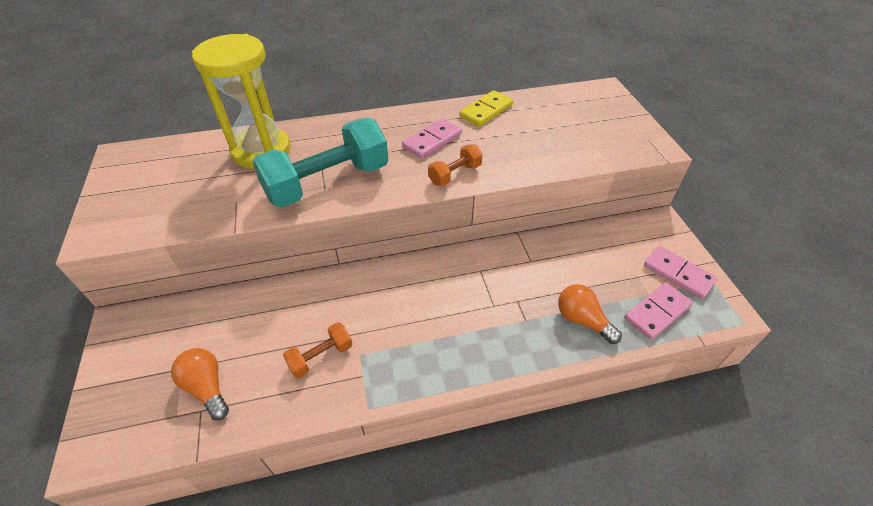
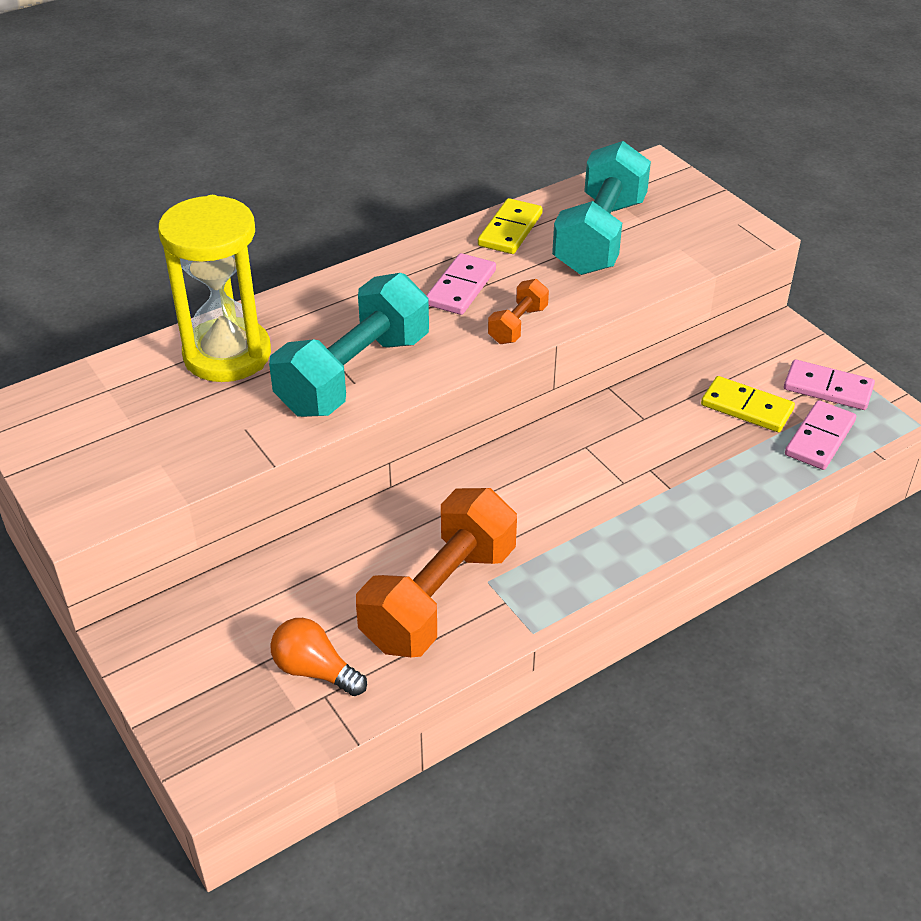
camera: 20 degrees left, 5 degrees down
(321, 357) = (439, 597): orange dumbbell -> orange dumbbell, size x2.15
(544, 127) = (600, 236): none -> turquoise dumbbell
(582, 320) = (737, 470): orange light bulb -> none
(609, 272) = (746, 407): none -> yellow domino

